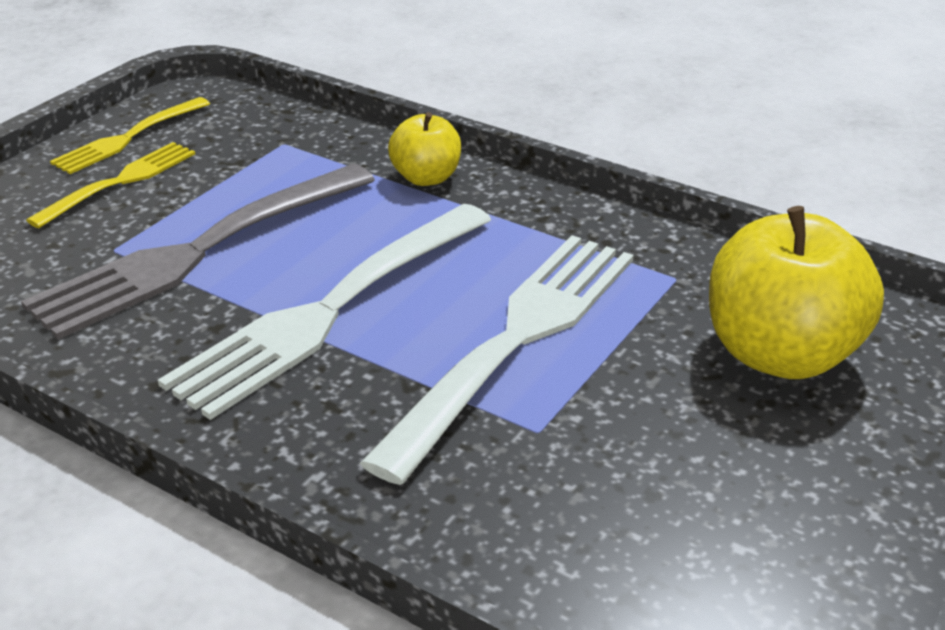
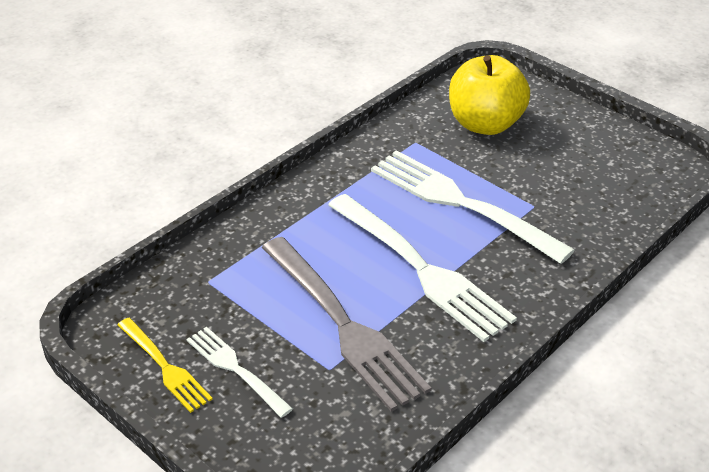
camera: 80 degrees left, 5 degrees up
(120, 182) = (235, 369): yellow fork -> white fork
(426, 178) = (281, 218): yellow apple -> none

